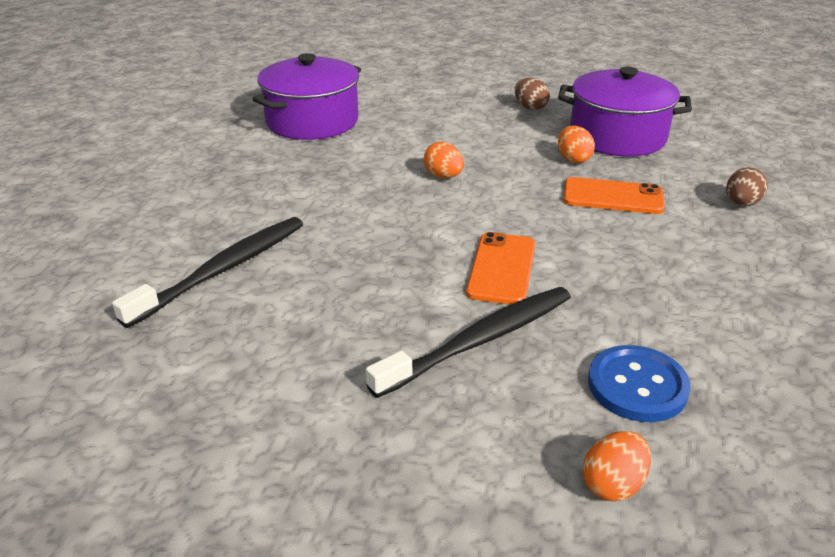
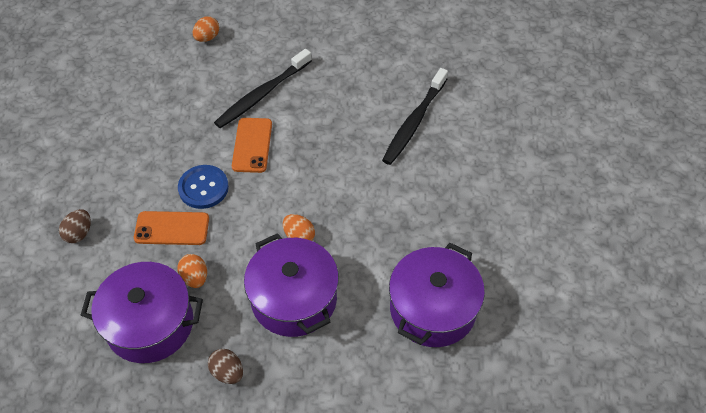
camera: 170 degrees right, 20 degrees up
(458, 137) = (294, 299): none -> purple pot
(637, 386) = (188, 80): blue button -> blue button (203, 188)

